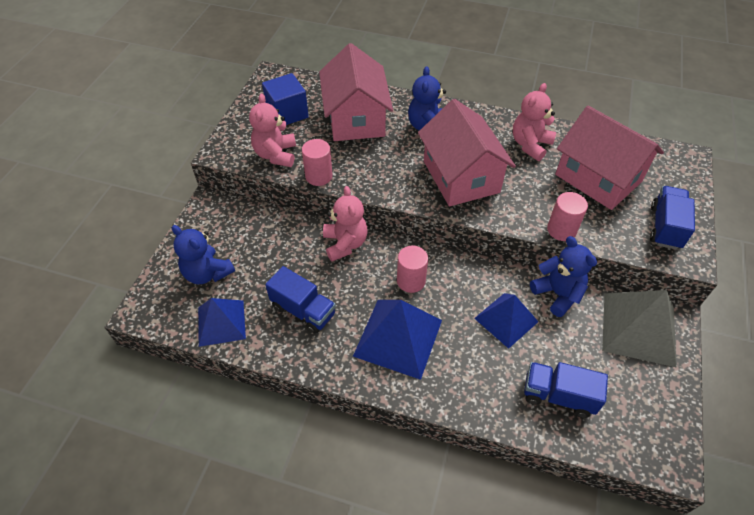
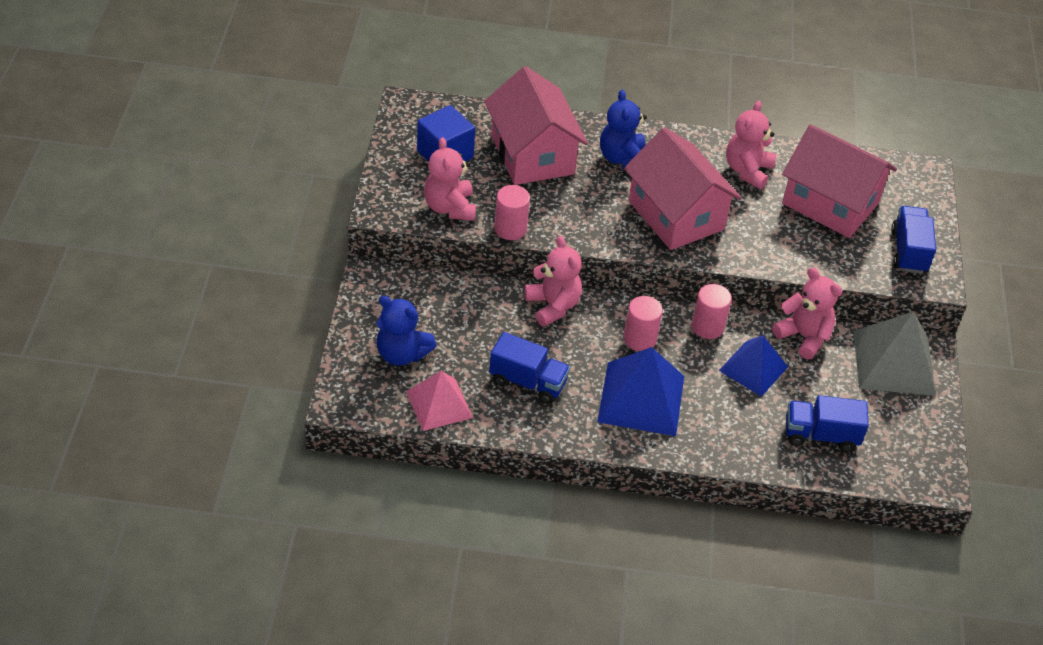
camera: 15 degrees left, 5 degrees down
(221, 323) = (439, 404): blue pyramid -> pink pyramid
(557, 294) = (804, 336): blue teddy bear -> pink teddy bear
(561, 230) = (799, 264): pink cylinder -> pink cylinder (707, 327)

